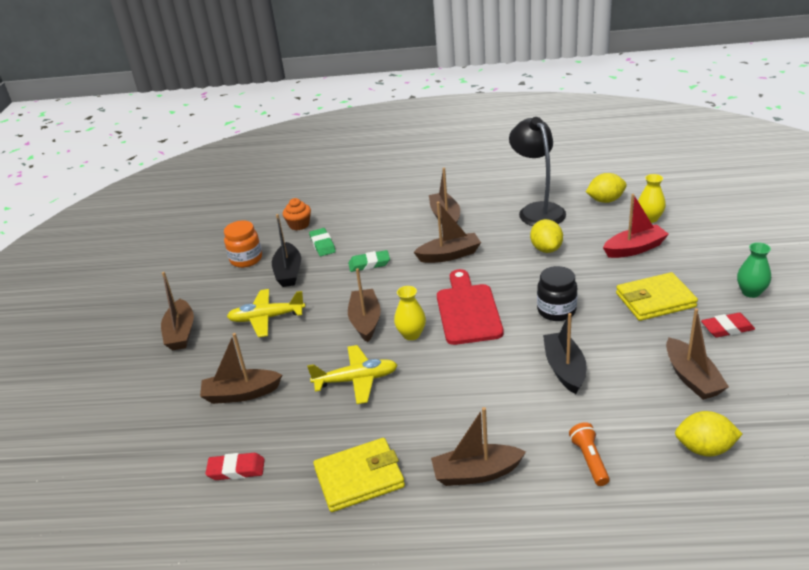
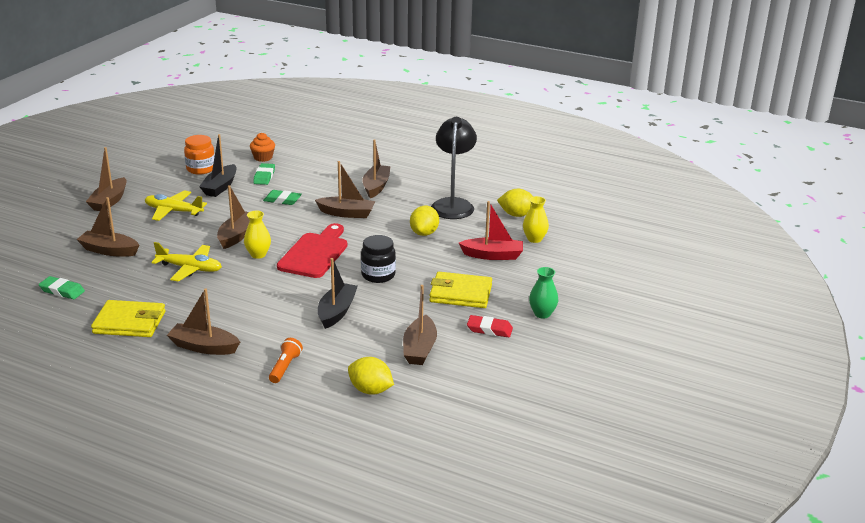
camera: 20 degrees right, 5 degrees down
(236, 469) = (62, 291): red eraser -> green eraser

